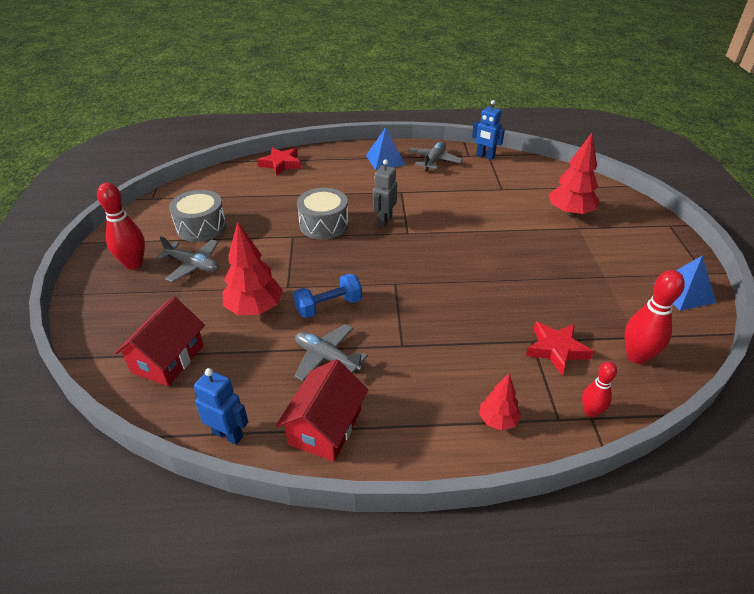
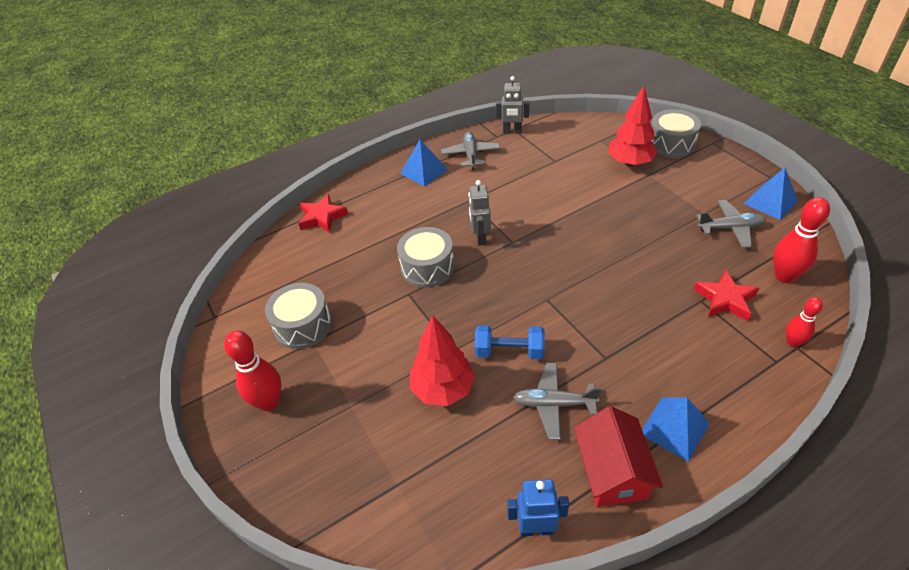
camera: 25 degrees left, 5 degrees up
(168, 359) = (407, 486): red house -> none
(193, 265) = (336, 373): grey plane -> grey plane (730, 228)
(329, 306) = (509, 351): blue dumbbell -> blue dumbbell turned 60 degrees clockwise
(409, 423) = (674, 428): none -> blue pyramid
(485, 156) = (512, 132): blue robot -> grey robot
(497, 420) = (736, 387): red tree -> none
(625, 212) = (671, 144): none -> grey drum

